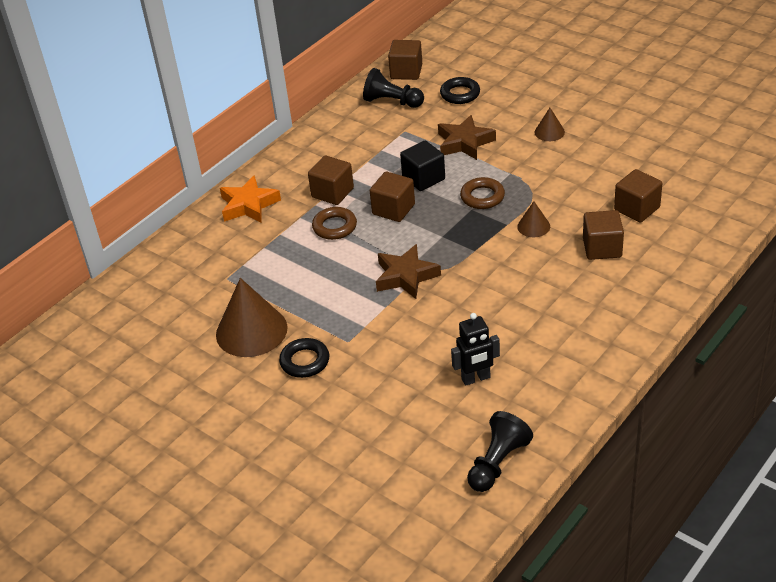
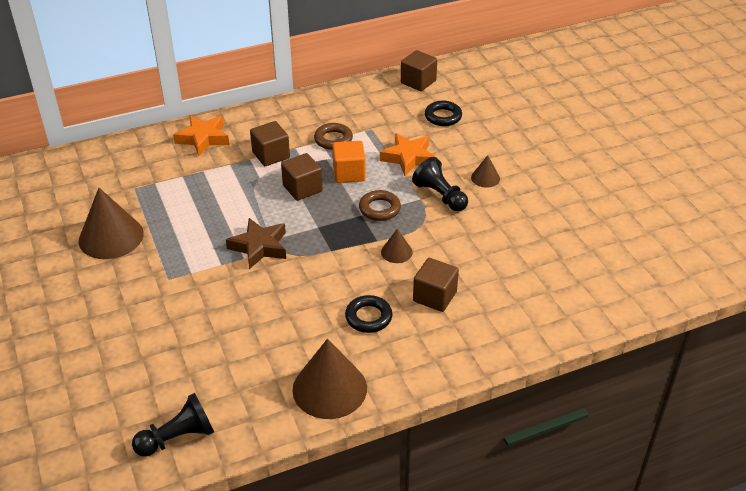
camera: 25 degrees right, 0 degrees up
(305, 361) = (123, 279): black ring -> black ring (368, 317)
(334, 227) = (246, 183): brown ring -> brown ring (333, 139)
(392, 102) = (384, 101): black pawn -> black pawn (440, 196)
(423, 178) = (349, 173): black cube -> orange cube
(464, 142) = (408, 158): brown star -> orange star
(476, 378) = (230, 358): black robot -> none
(587, 361) = (329, 388): none -> brown cone
(637, 209) = (496, 276): brown cube -> none

